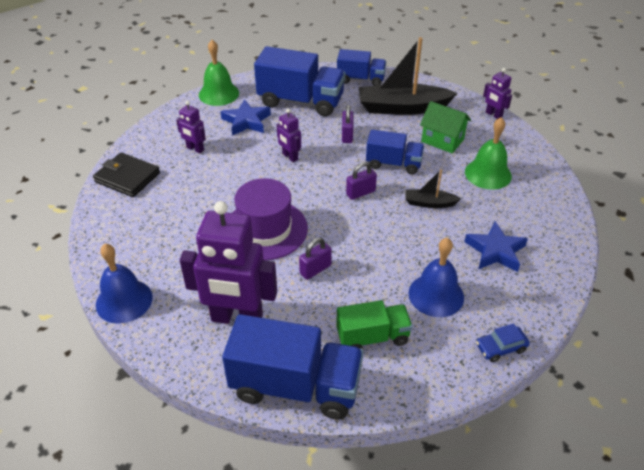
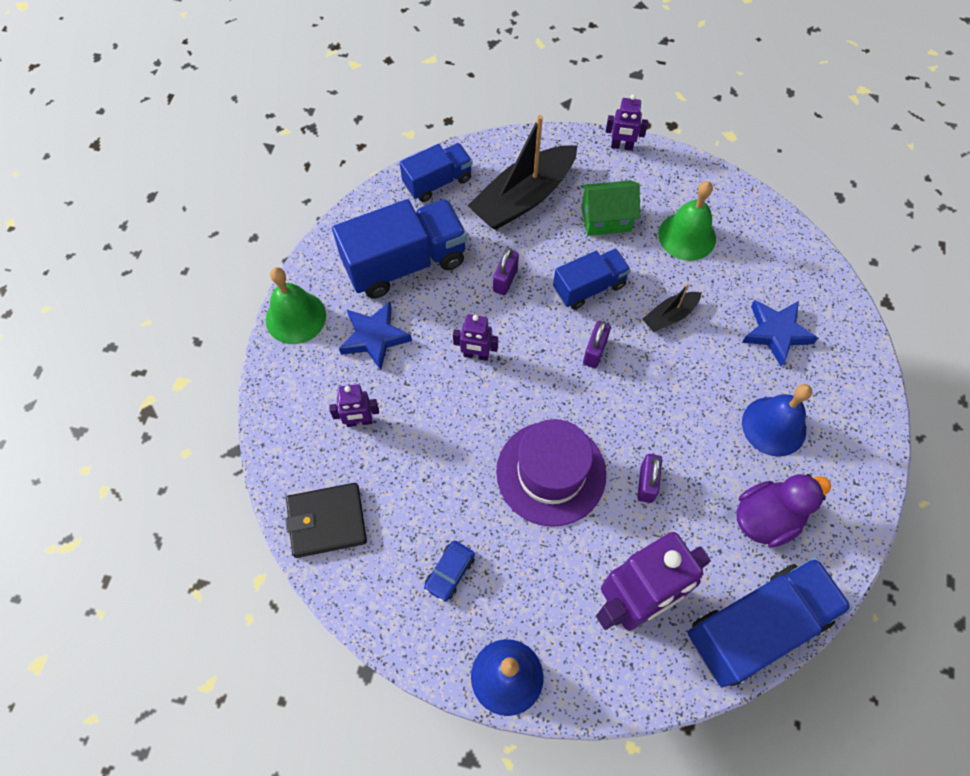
camera: 40 degrees left, 20 degrees up
(347, 135) = (505, 280): purple padlock -> purple padlock turned 60 degrees clockwise
(372, 337) = (766, 518): green truck -> purple duck
(500, 347) = (871, 442): blue car -> blue car (449, 572)

